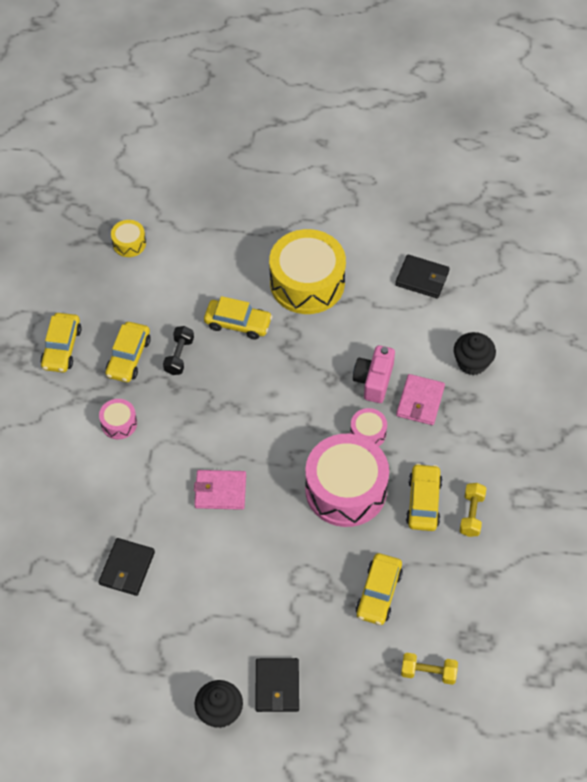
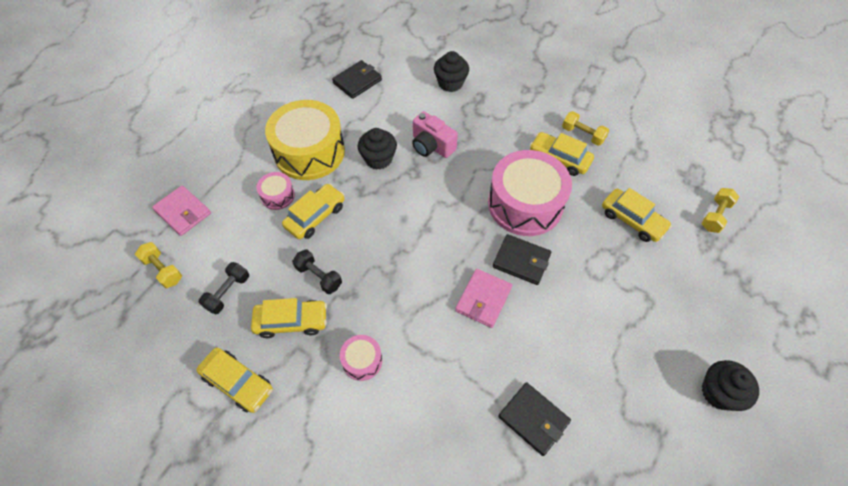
camera: 65 degrees left, 0 degrees up
(128, 357) = (291, 322): yellow car -> yellow car turned 45 degrees counterclockwise
(129, 243) = (163, 270): yellow drum -> yellow dumbbell
(132, 299) = (228, 292): none -> black dumbbell
(277, 686) = (703, 332): black wallet -> black wallet (521, 261)
(331, 342) = (378, 159): none -> black cupcake
(368, 433) = (478, 168): pink drum -> pink drum (278, 196)
(420, 401) = (467, 125): pink wallet -> pink wallet (183, 212)

